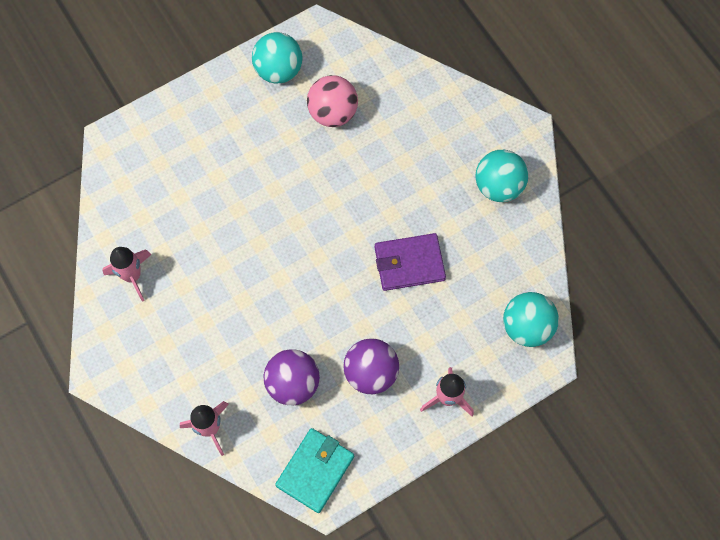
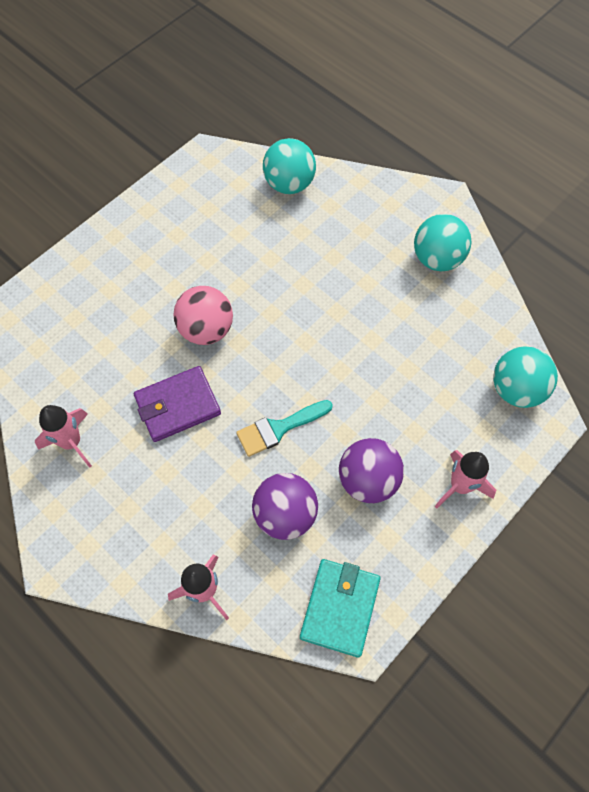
camera: 15 degrees left, 5 degrees down
(278, 70) = (178, 200): turquoise ball -> turquoise ball (289, 184)
(309, 308) = (279, 428): none -> turquoise brush
(333, 113) = (246, 228): pink ball -> pink ball (206, 329)
(409, 263) = (372, 355): purple wallet -> purple wallet (178, 406)

